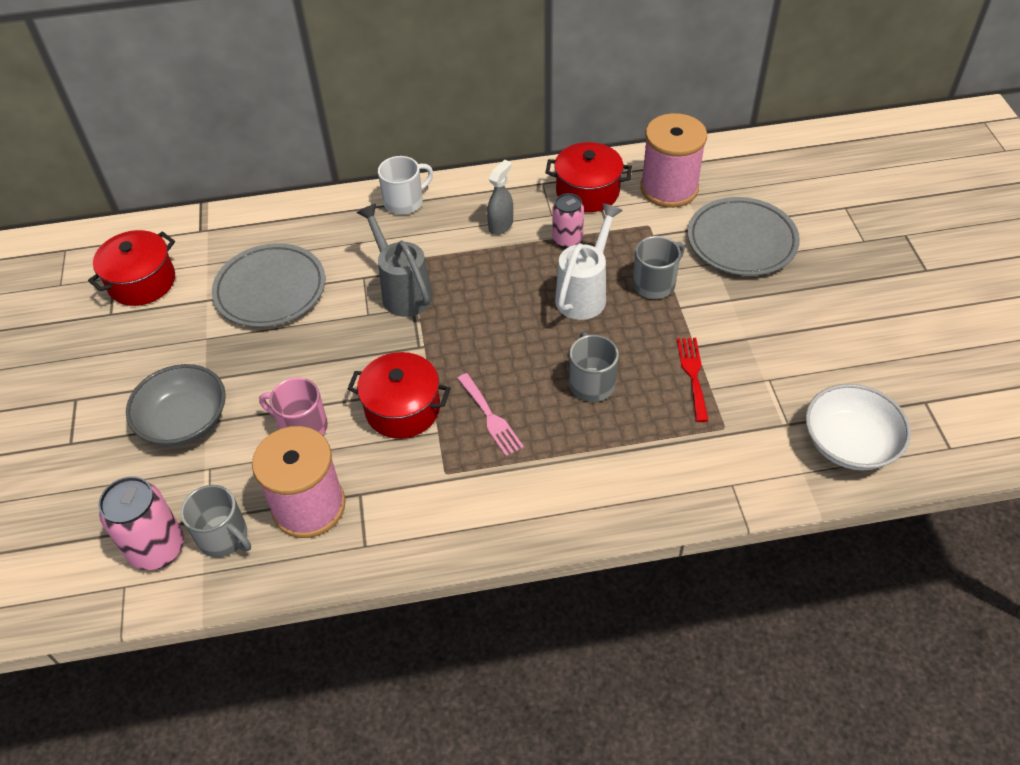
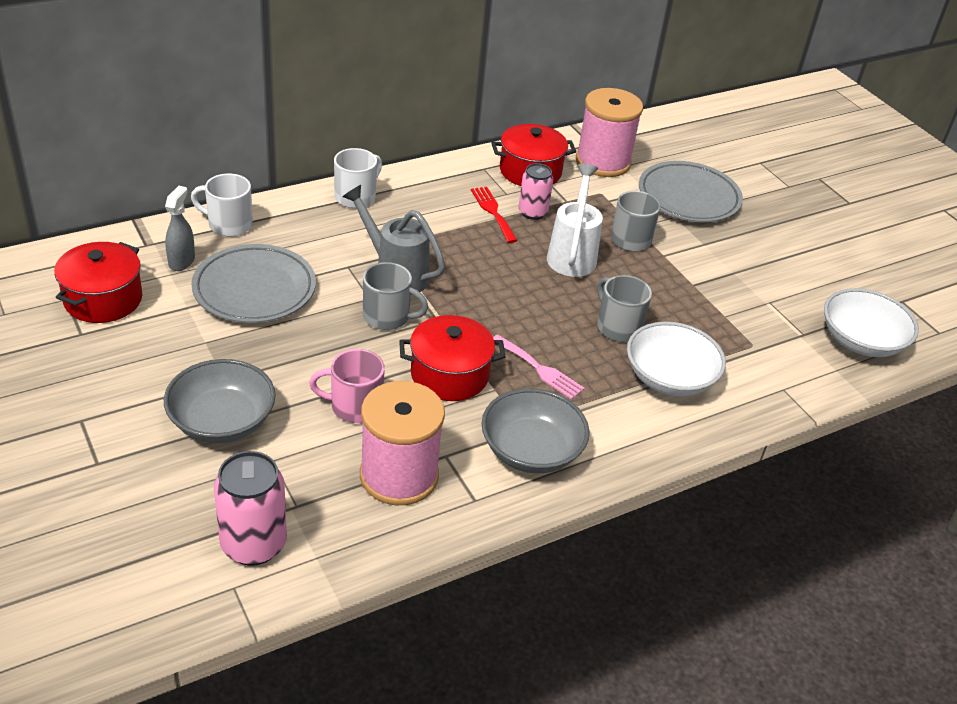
camera: 25 degrees left, 10 degrees down
(224, 537) = (323, 520): grey mug -> grey mug (388, 317)
(278, 218) = (229, 224): none -> white mug
(440, 504) = (531, 450): none -> grey bowl
(501, 225) = (463, 207): grey spray bottle -> grey spray bottle (182, 261)
(616, 450) = (669, 378): none -> white bowl
(693, 374) = (703, 307): red fork -> red fork (493, 212)

